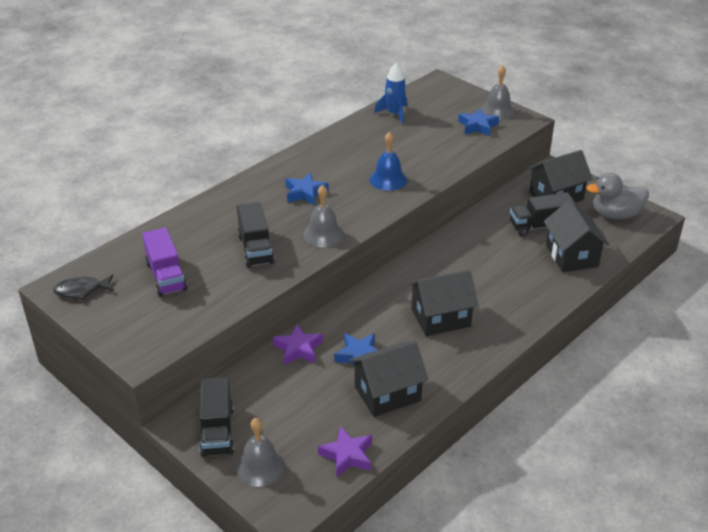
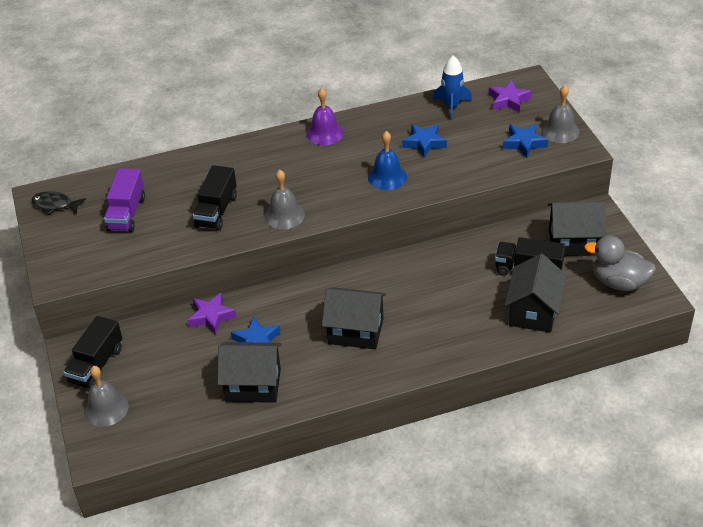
camera: 30 degrees right, 5 degrees up
(302, 160) = (325, 133): none -> purple bell
(305, 193) = (301, 168): blue star -> blue star (424, 143)
(347, 455) = (179, 426): purple star -> purple star (508, 100)

